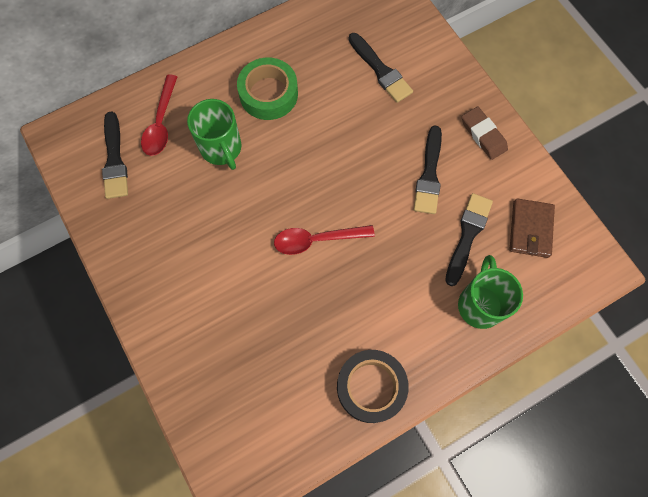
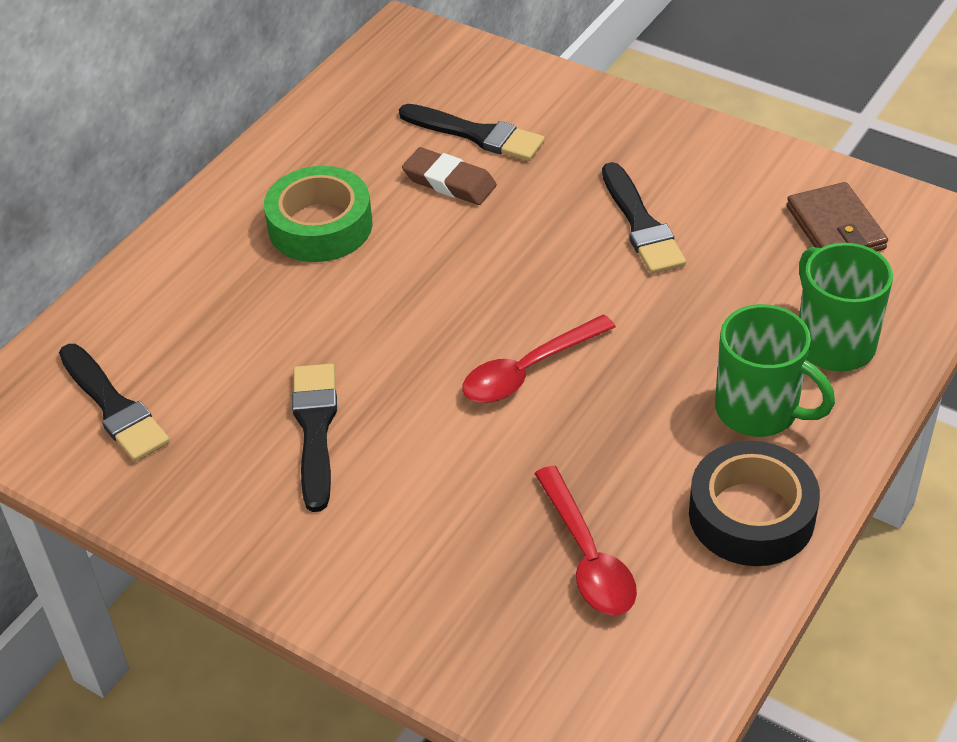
camera: 25 degrees left, 25 degrees down
(161, 123) = (164, 328): red spoon -> red spoon (587, 556)
(221, 149) = (291, 321): green mug -> green mug (759, 410)
(467, 235) = (752, 271): black brush -> black brush (315, 430)
(483, 135) = (684, 150): brown eraser -> brown eraser (449, 182)

